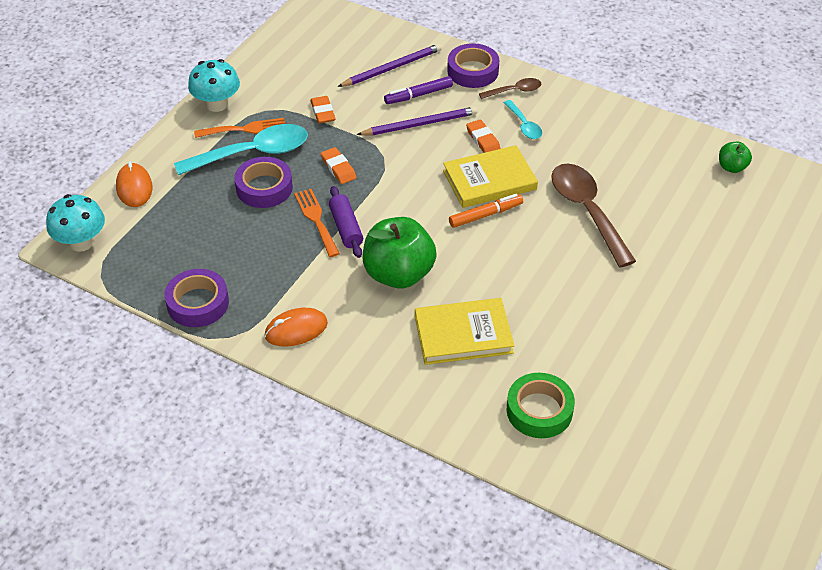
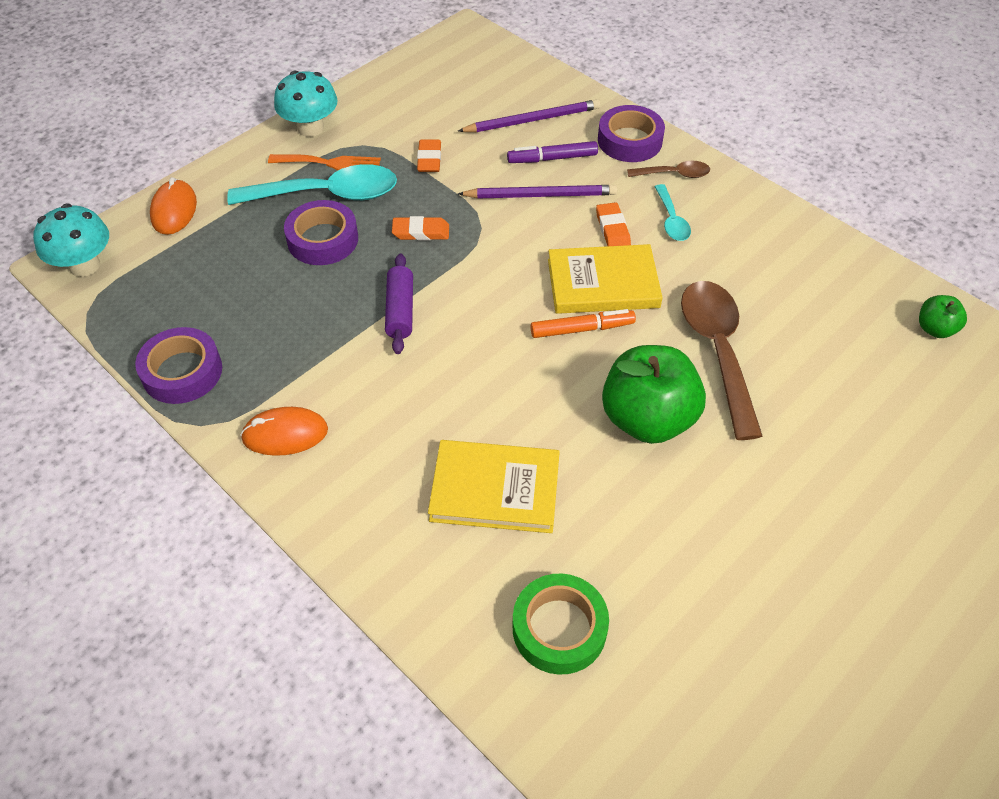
camera: 15 degrees right, 5 degrees up
(316, 220) = (368, 292): orange fork -> none
(338, 168) = (421, 232): orange eraser -> orange eraser turned 75 degrees counterclockwise
(398, 274) = (442, 386): green apple -> green apple (647, 419)

